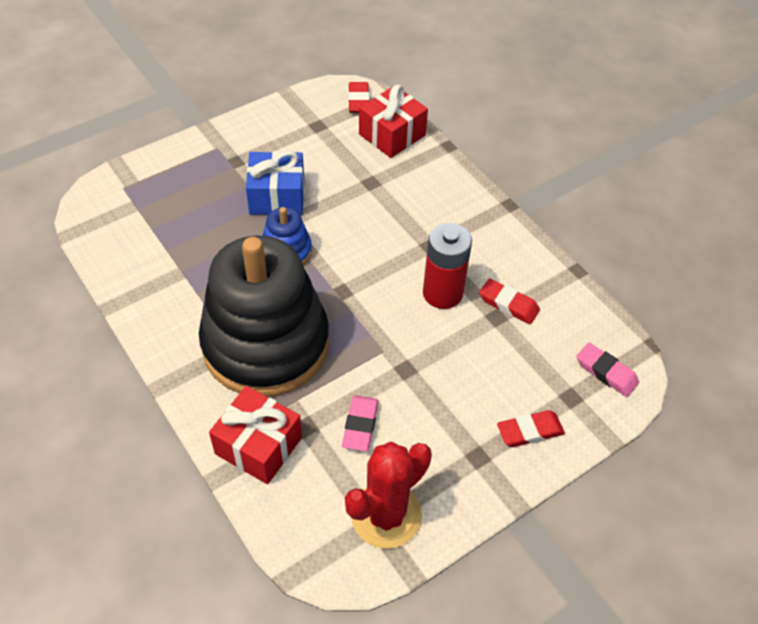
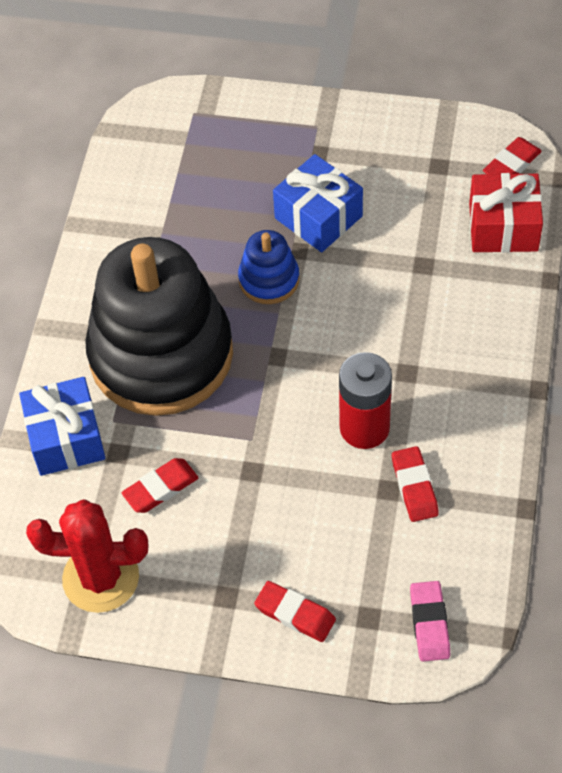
camera: 50 degrees right, 5 degrees up
(258, 445) = (66, 438): red gift -> blue gift
(360, 425) = (160, 488): pink eraser -> red eraser

